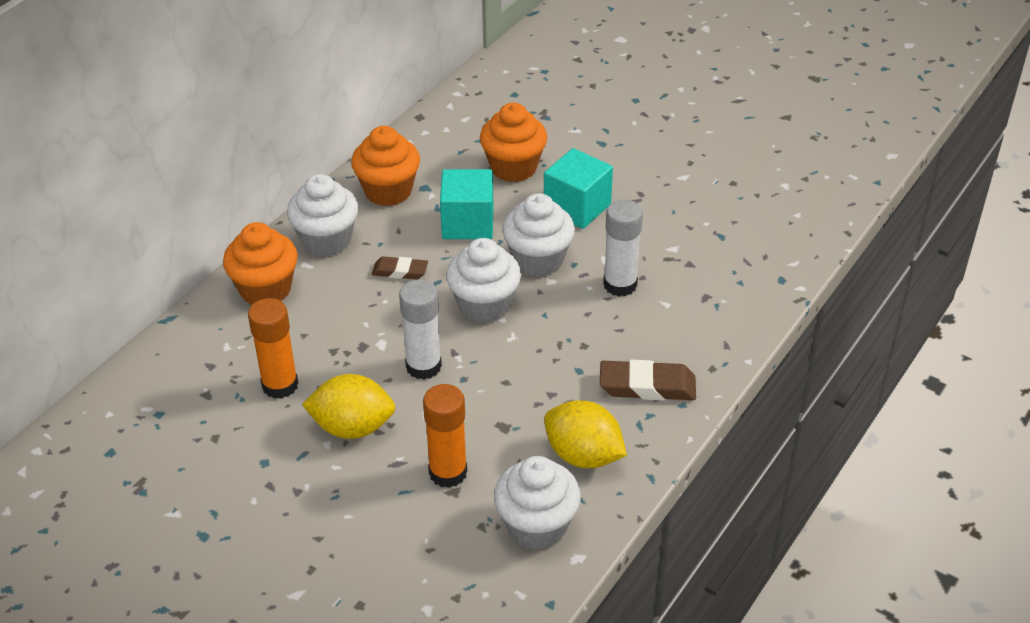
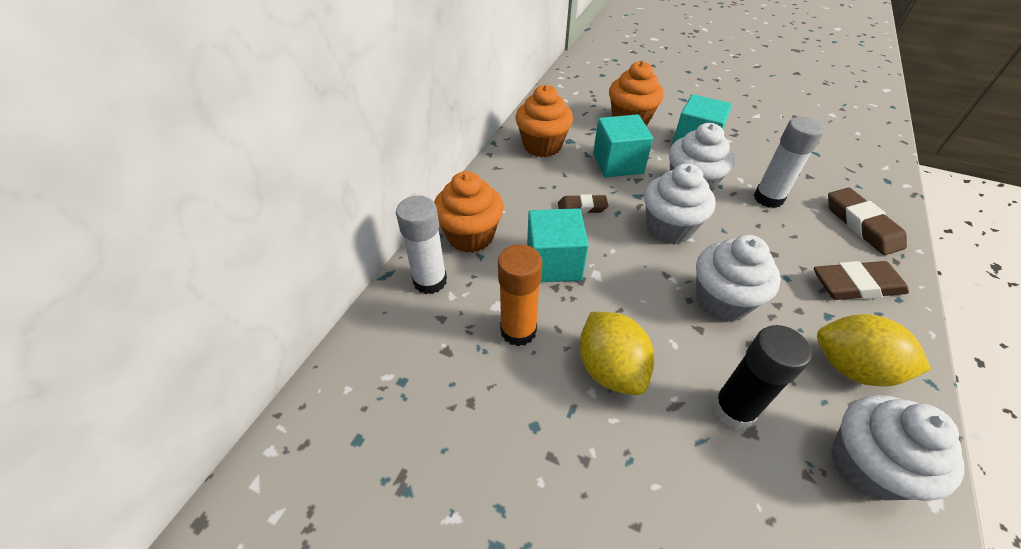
camera: 10 degrees left, 5 degrees up
(326, 240) = (508, 188): white cupcake -> white cupcake (721, 301)
(342, 327) = (554, 263): none -> turquoise cube
(352, 427) = (610, 368): yellow lemon -> yellow lemon turned 75 degrees clockwise
(423, 366) = (646, 292): white glue stick -> white glue stick (430, 281)
(448, 472) = (733, 409): orange glue stick -> black glue stick
(705, 327) = (861, 225): none -> brown eraser

